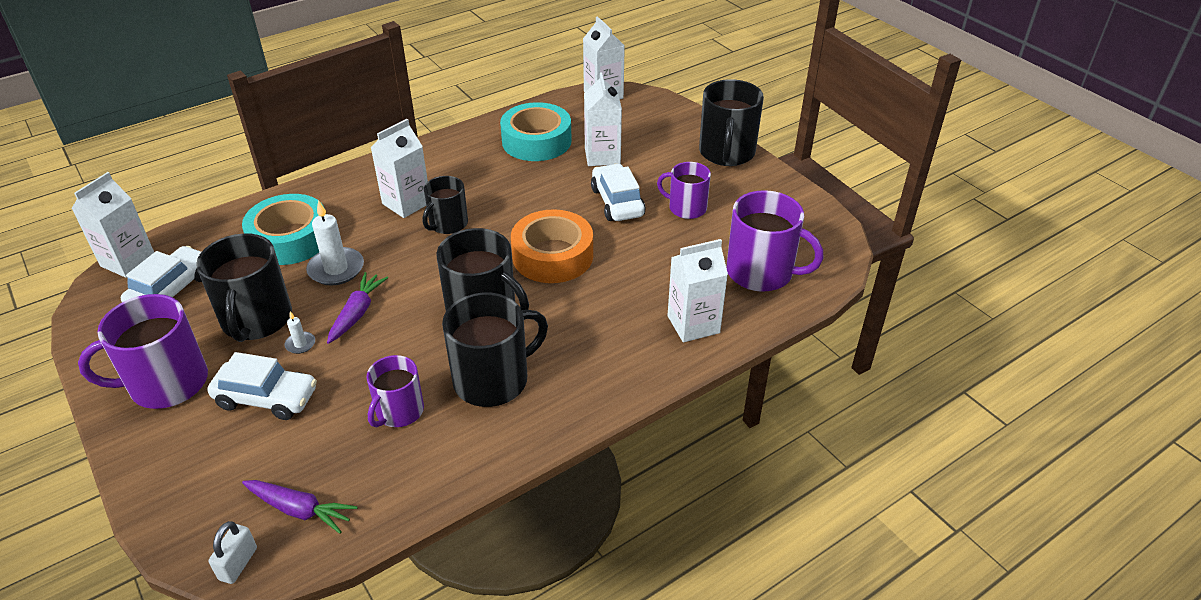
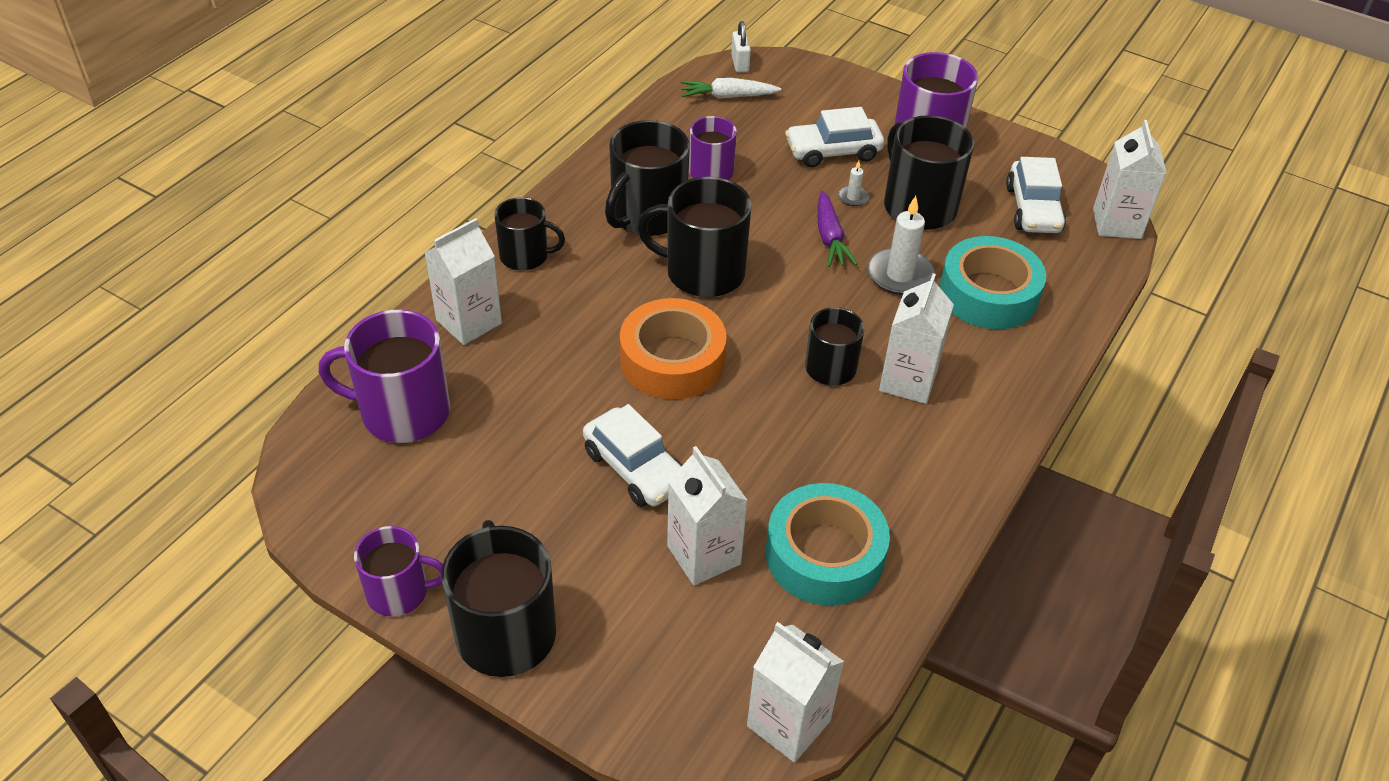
camera: 155 degrees right, 5 degrees up
(300, 510) = (728, 96): purple carrot -> white carrot
(623, 370) = (525, 256): none -> black mug
(686, 208) = (533, 488): purple mug -> purple mug (399, 592)

